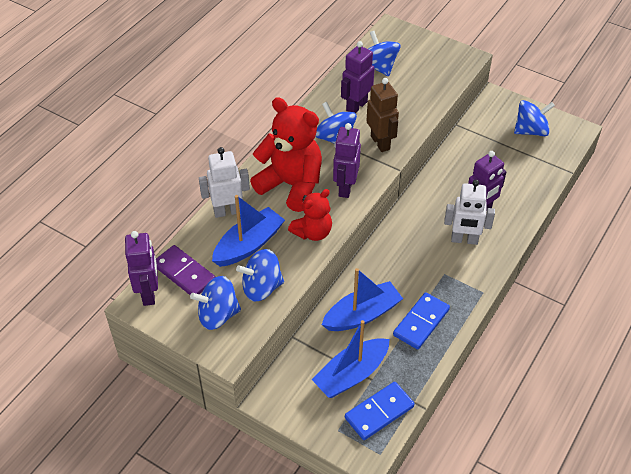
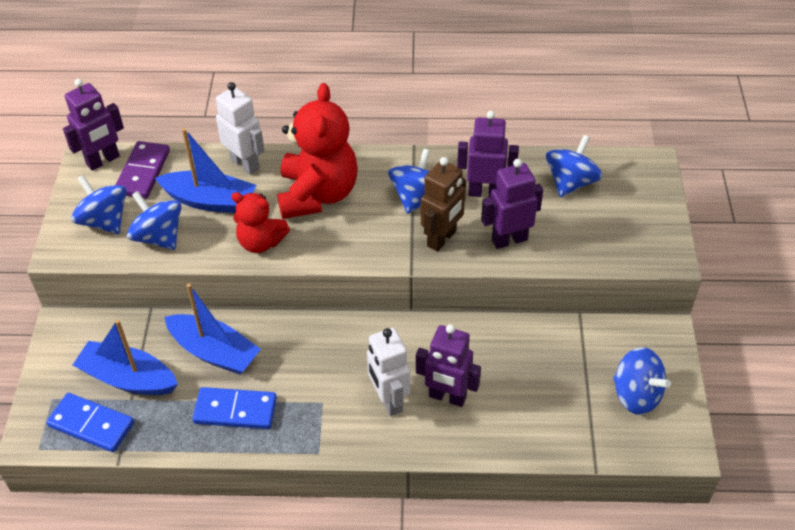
camera: 60 degrees right, 0 degrees up
(345, 188) = (346, 239): purple robot -> purple robot (509, 239)

